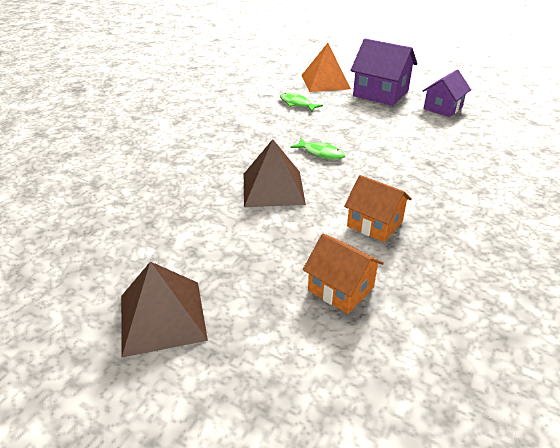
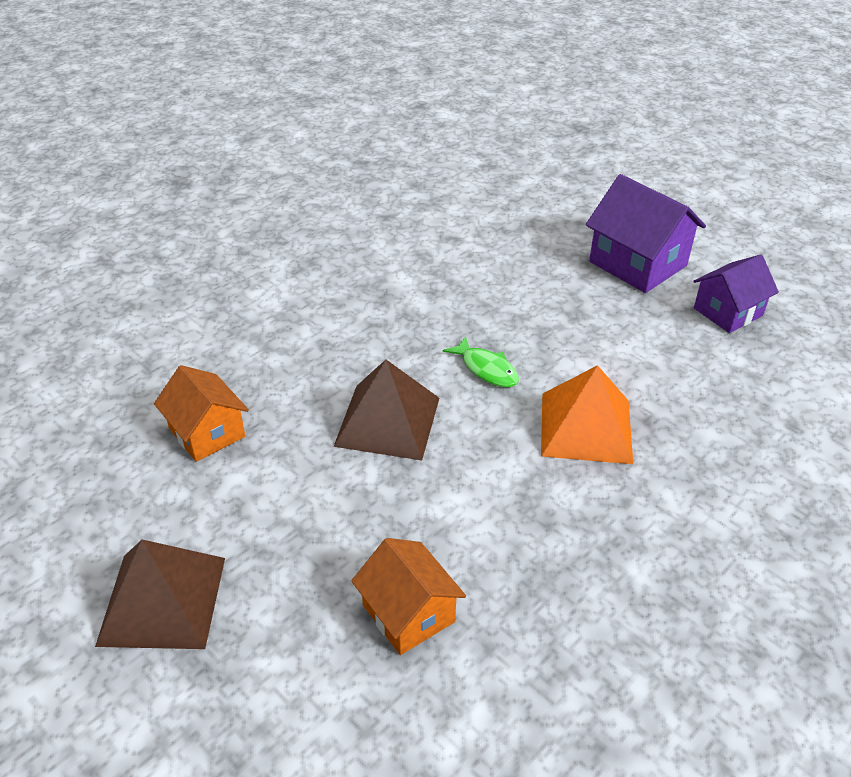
camera: 15 degrees right, 5 degrees up
(297, 104) = (492, 264): green fish -> none
(325, 82) = (558, 224): orange pyramid -> orange pyramid (586, 427)
(374, 224) = (507, 516): orange house -> orange house (207, 432)

